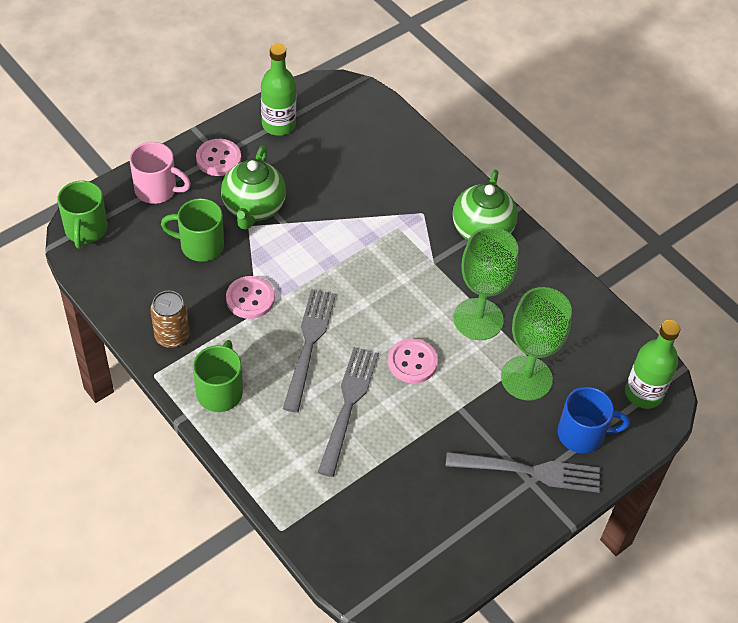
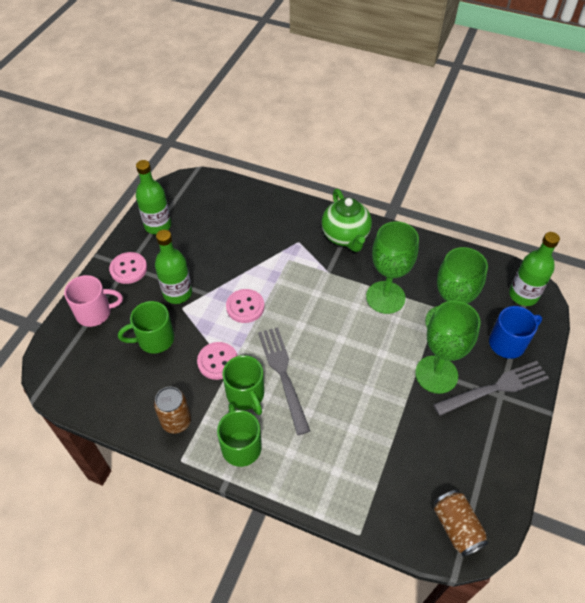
camera: 25 degrees left, 0 degrees up
(85, 230) = (56, 370): green mug -> green mug (246, 395)
(253, 208) = (177, 293): green teapot -> green bottle
(348, 406) = (341, 406): grey fork -> none
(383, 576) = (456, 527): none -> brown can
(412, 362) = (363, 350): pink button -> pink button (245, 307)
(474, 425) = (436, 374): none -> green goblet

